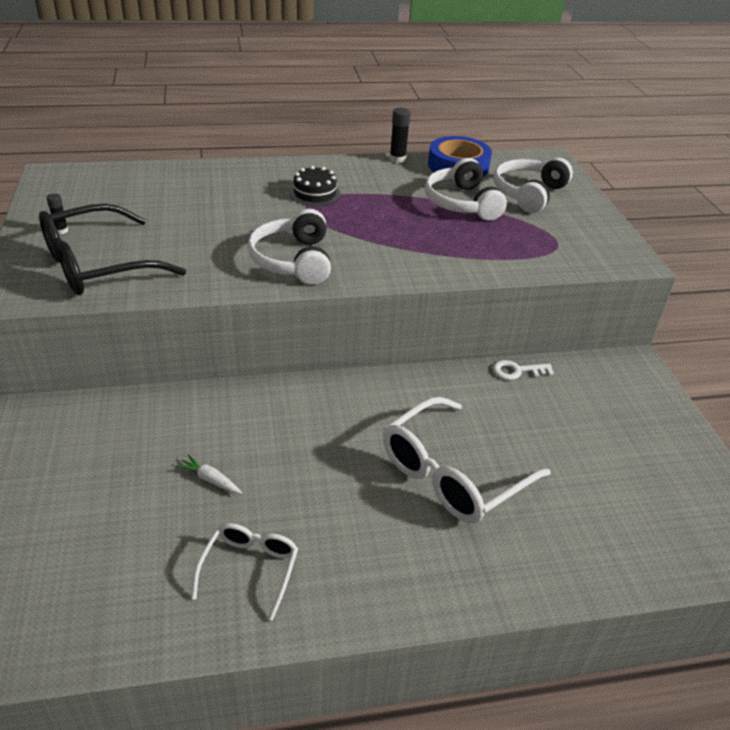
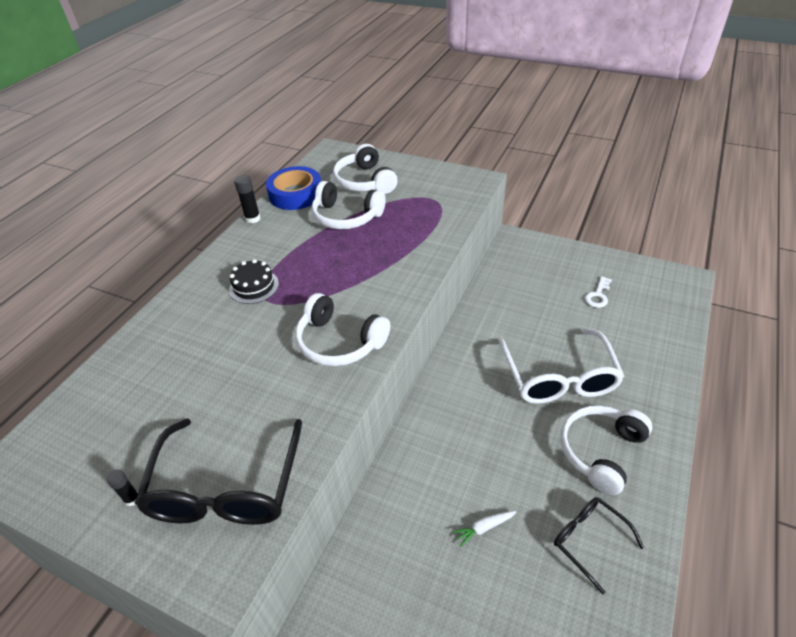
camera: 50 degrees left, 5 degrees up
(250, 569) = (589, 540): white glasses -> black glasses
(376, 545) = (601, 451): none -> white headphones
(517, 371) = (484, 294): white key -> white key (598, 295)

